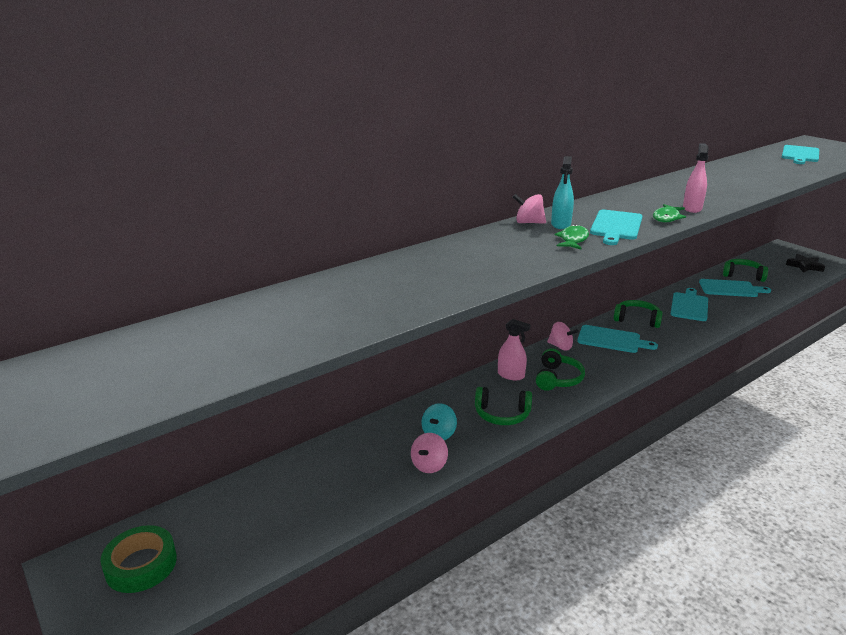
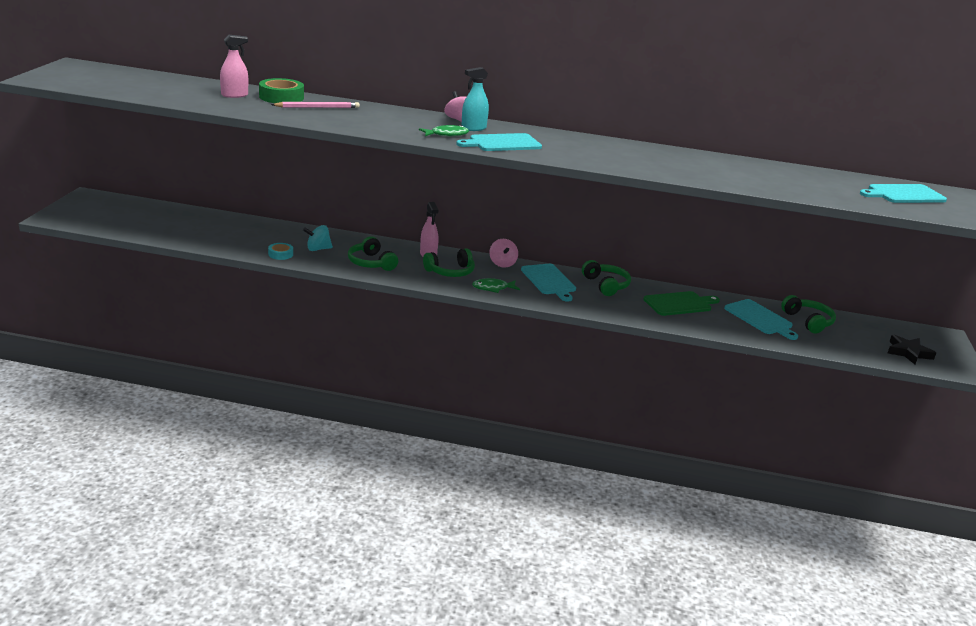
camera: 45 degrees right, 0 degrees up
(141, 565) = (107, 210): green tape -> green tape (281, 97)
(424, 271) = (317, 107): none -> pink pencil
(429, 465) = (280, 254): pink spinning top -> turquoise tape
(667, 218) = (557, 156): green fish -> green fish (493, 288)
(689, 306) = (679, 304): turquoise cutting board -> green cutting board
(692, 208) = (602, 162): pink spray bottle -> pink spray bottle (234, 95)

